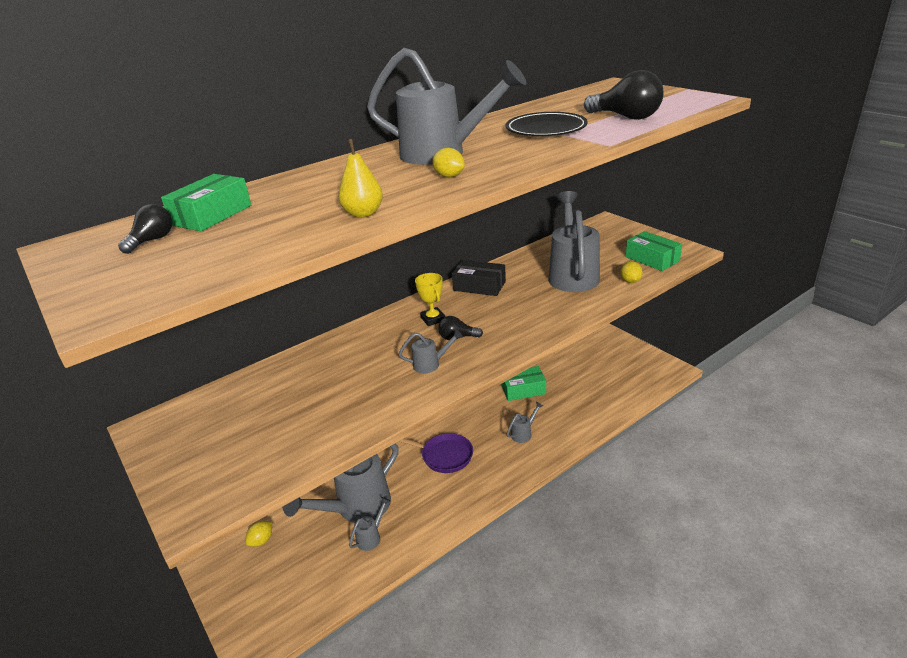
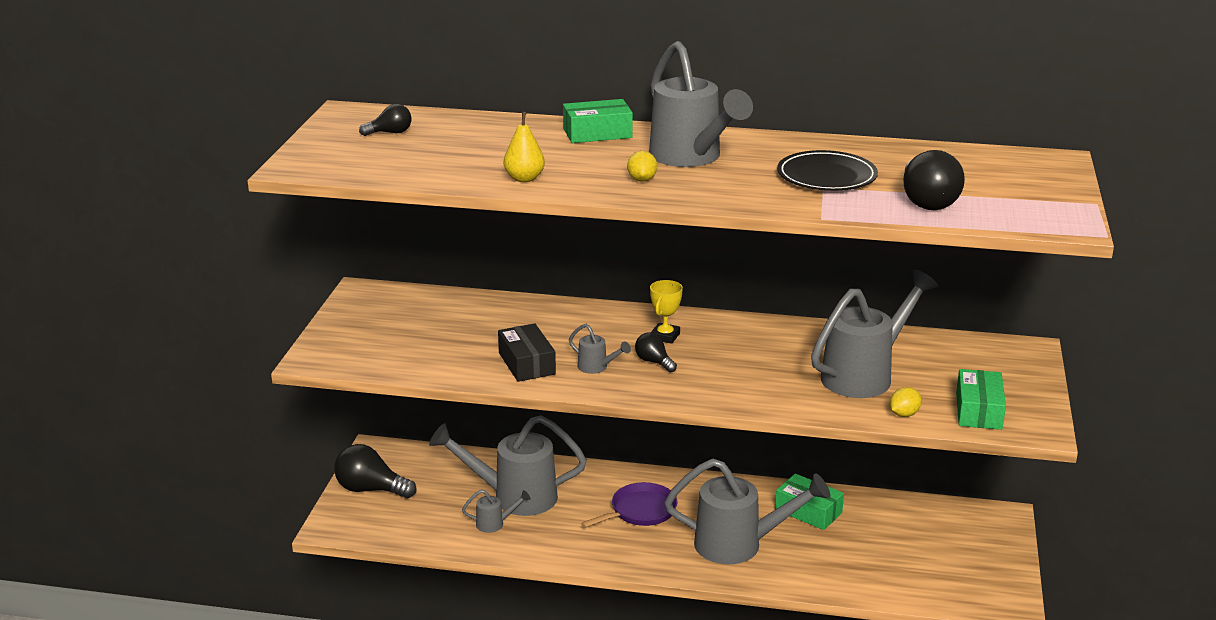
camera: 45 degrees right, 5 degrees down
(212, 215) = (451, 131): green box -> green box (597, 133)
(242, 588) = (371, 489): none -> black light bulb
(261, 540) = (421, 469): yellow lemon -> none
(444, 456) = (640, 511): purple pan -> purple pan turned 105 degrees counterclockwise
(479, 286) = (759, 333): black box -> black box (527, 363)
(524, 433) = (740, 545): grey watering can -> grey watering can, size x2.32

